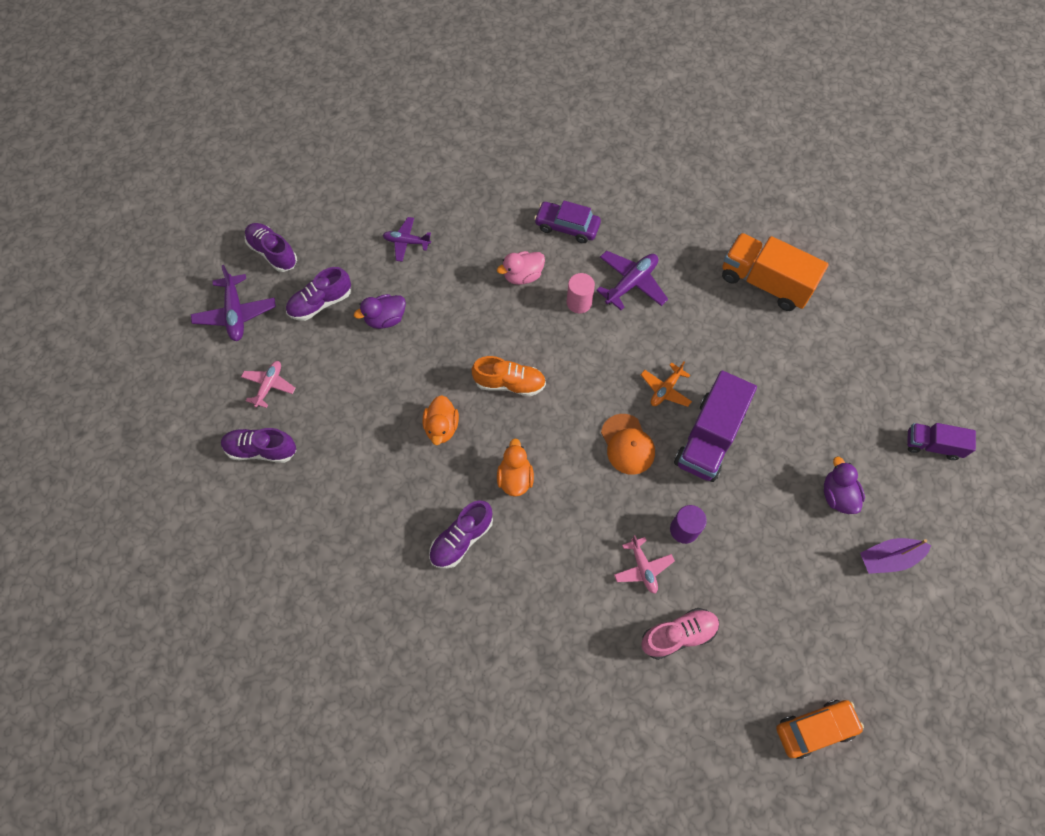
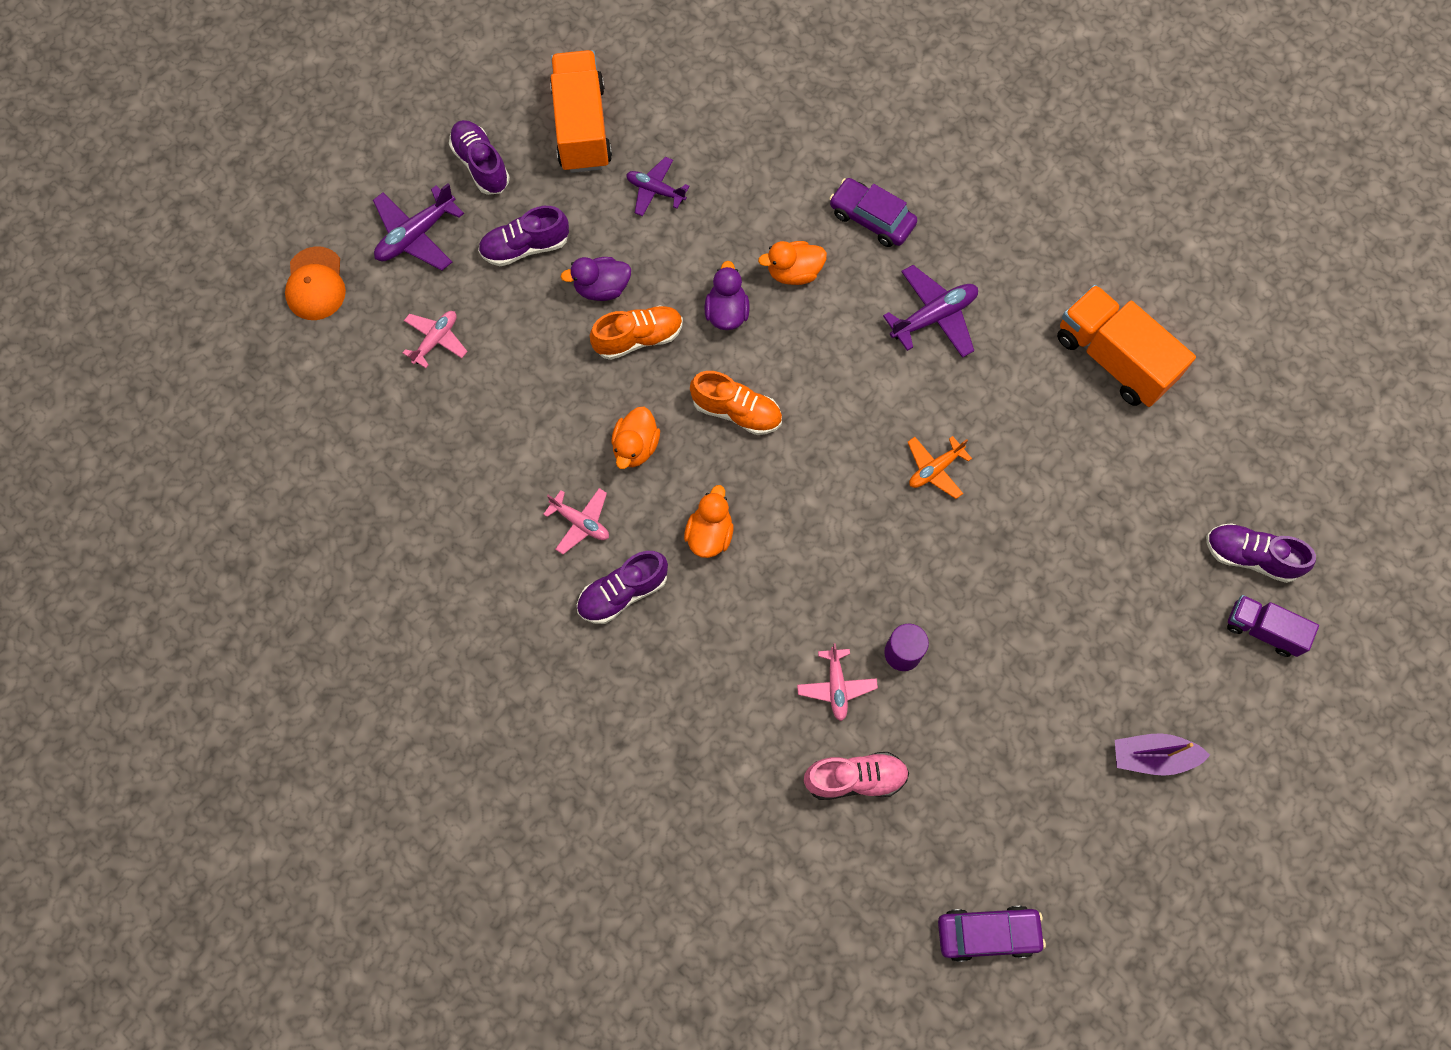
camera: 15 degrees right, 5 degrees up
(236, 313) = (416, 235): purple plane -> purple plane turned 45 degrees clockwise
(261, 450) = (408, 419): purple shoe -> purple shoe (1250, 557)
(341, 211) = (582, 127): none -> orange truck
(415, 494) = (580, 522): none -> pink plane
(422, 348) = (638, 338): none -> orange shoe
(522, 276) = (794, 272): pink duck -> orange duck
(579, 302) = (857, 326): pink cylinder -> none
(627, 444) = (864, 528): orange cap -> orange cap (315, 284)
(709, 438) = (971, 546): purple truck -> none
(815, 729) = (987, 933): orange car -> purple car
(837, 495) = (1113, 661): purple duck -> purple duck (727, 312)

